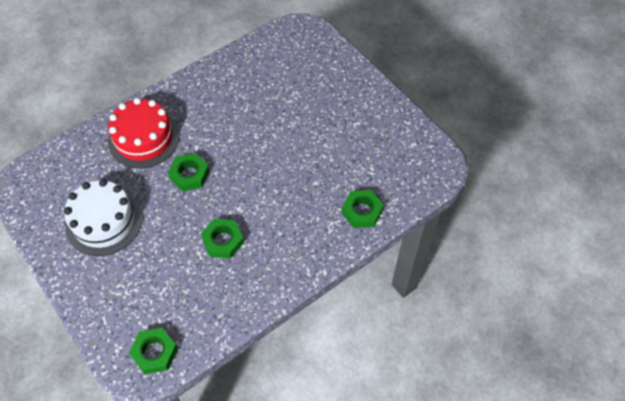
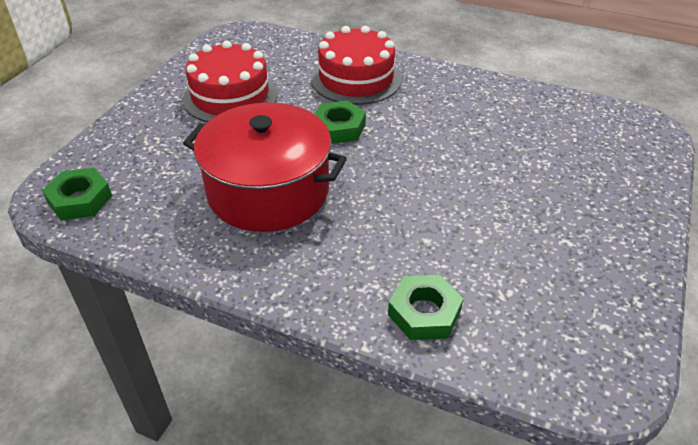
camera: 60 degrees right, 15 degrees down
(104, 221) = (230, 96): white cake -> red cake
(223, 241) = (268, 191): green nut -> red pot

